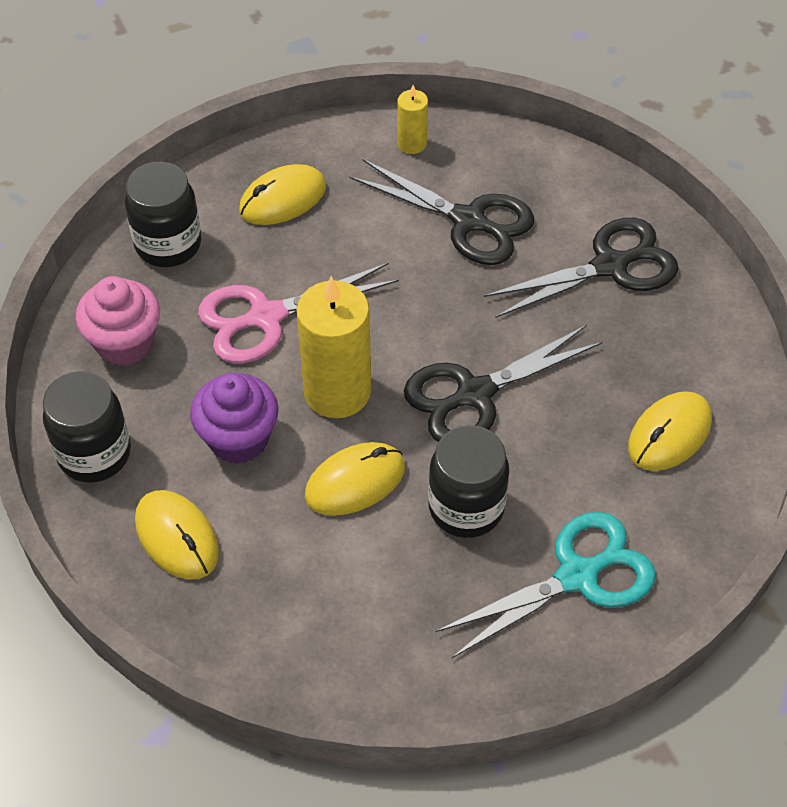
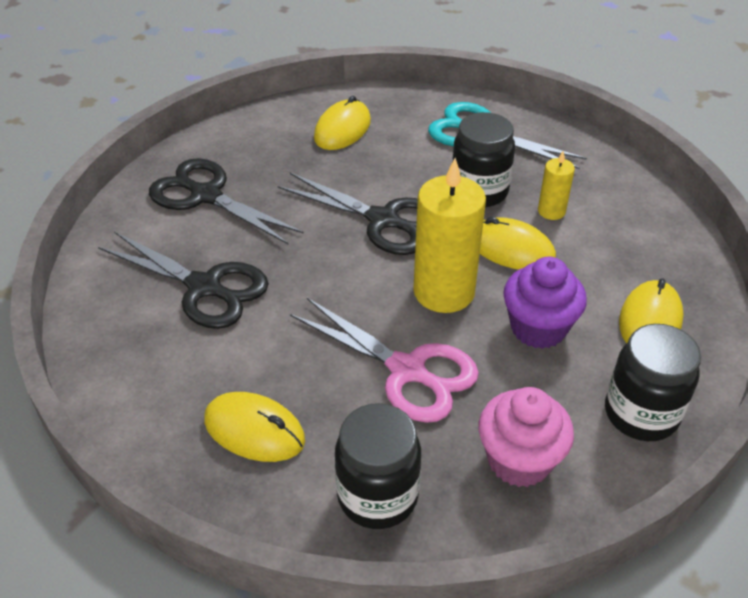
camera: 120 degrees left, 10 degrees down
(412, 143) = (120, 364): yellow candle -> yellow candle (551, 211)
(468, 221) = (204, 287): black scissors -> black scissors turned 120 degrees clockwise
(669, 434) = (342, 129): yellow mouse -> yellow mouse turned 75 degrees counterclockwise

